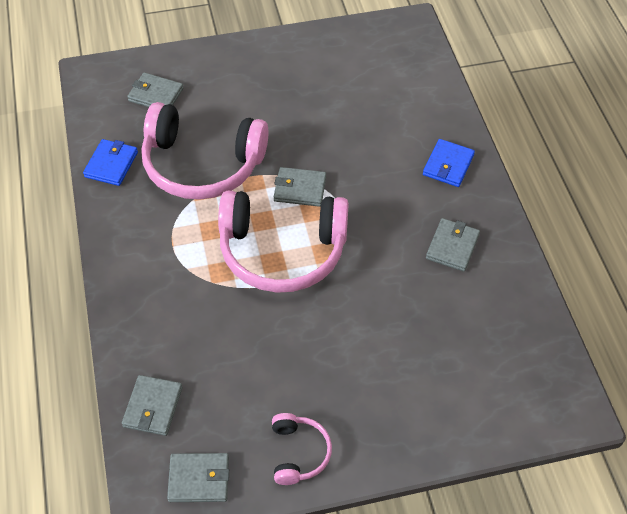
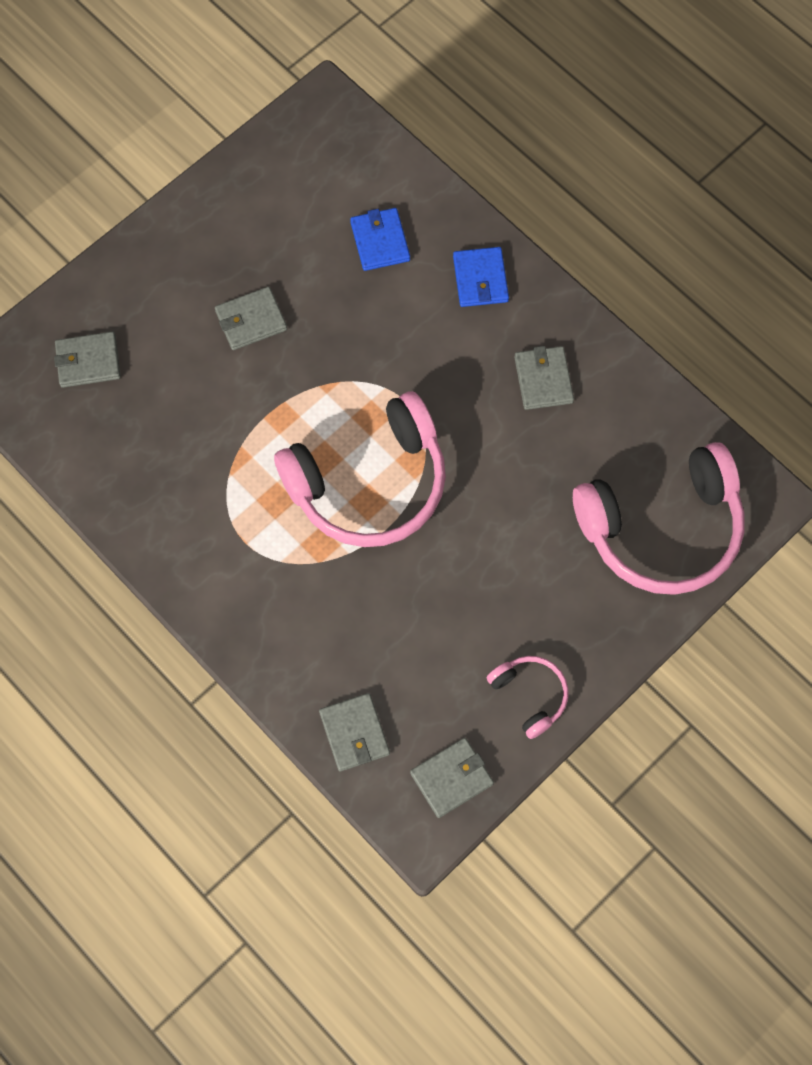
camera: 30 degrees left, 15 degrees up
(111, 164) = (103, 481): blue wallet -> blue wallet (380, 241)
(202, 164) = (208, 425): pink headphones -> pink headphones (661, 529)
(300, 189) = (338, 397): grey wallet -> grey wallet (251, 320)

